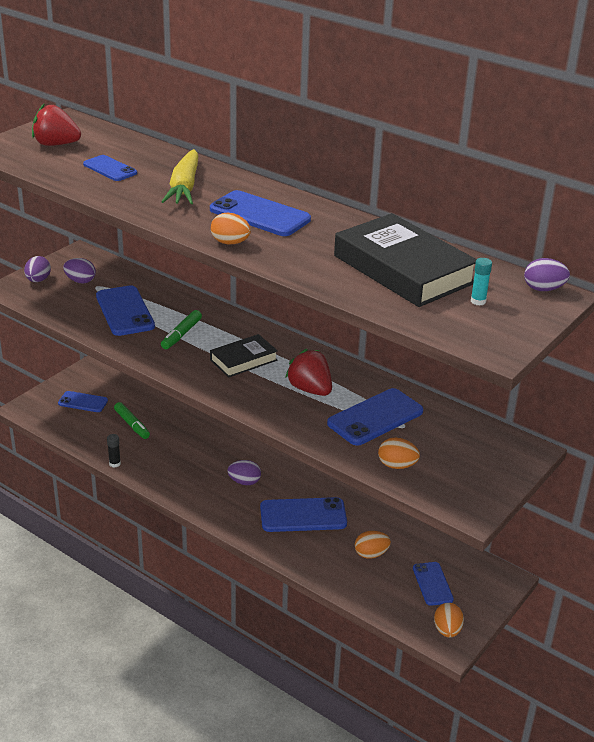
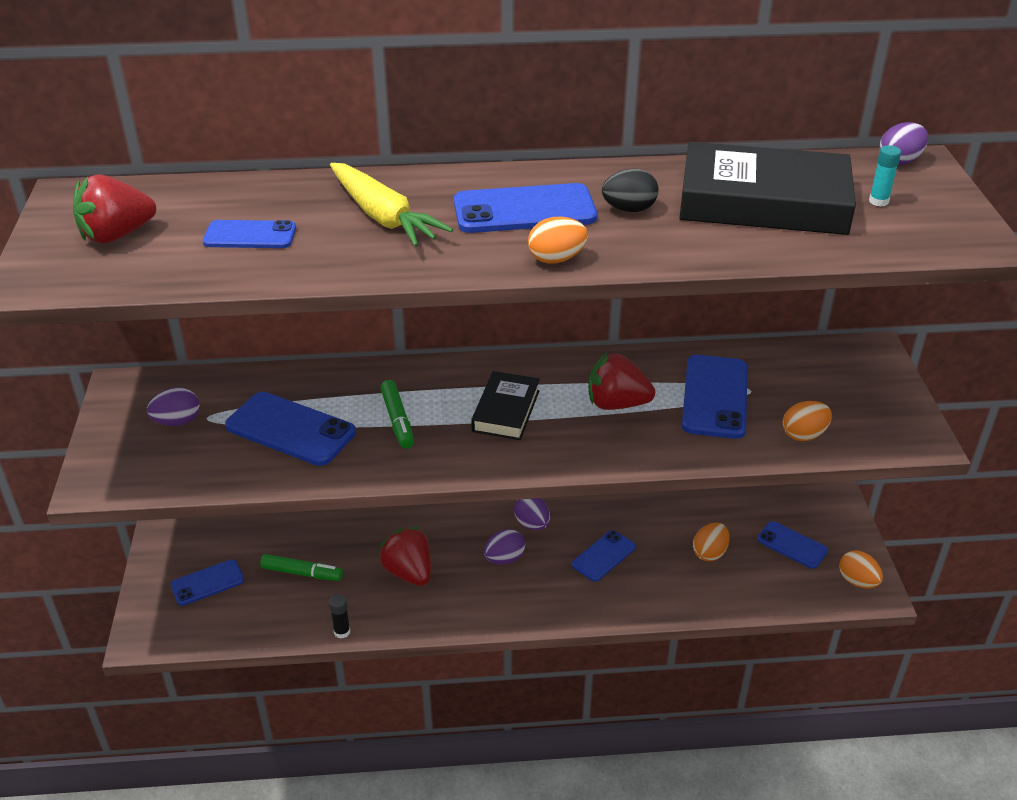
camera: 40 degrees left, 5 degrees up
(38, 280) = (118, 451): purple egg -> purple egg (532, 524)
(185, 457) = (409, 572): none -> red strawberry
(303, 515) = (603, 556): blue phone -> blue phone, size x0.61
(316, 239) = (629, 209): none -> black egg

